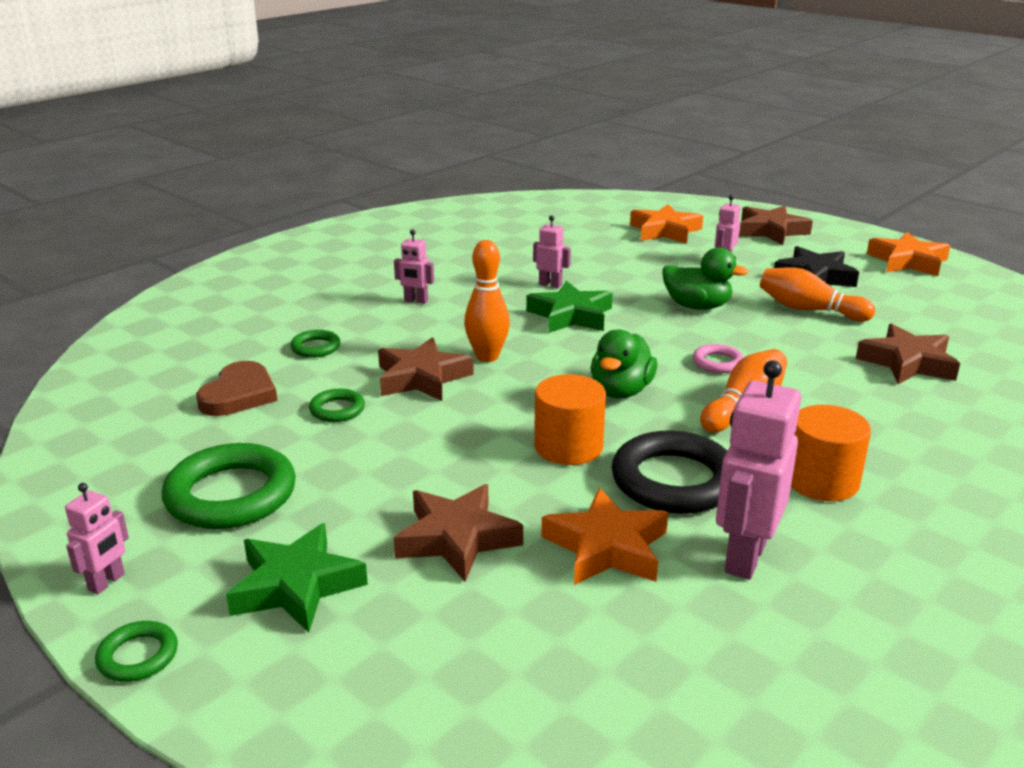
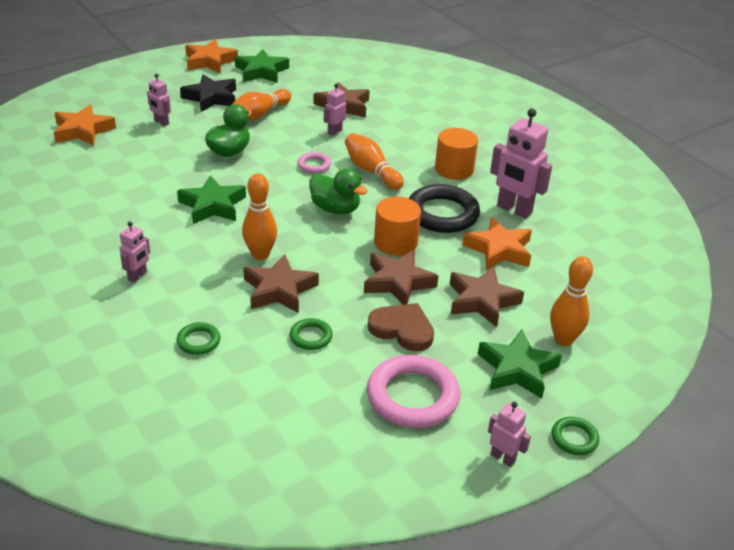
camera: 80 degrees left, 10 degrees up
(231, 494) = (412, 396): green ring -> pink ring
(239, 394) = (264, 390): brown heart -> brown heart (402, 329)
(380, 636) = (563, 340): none -> orange bowling pin
(550, 285) = (151, 204): pink robot -> pink robot (334, 131)
(771, 231) = (120, 90): brown star -> brown star (398, 282)
(928, 294) = (261, 71): none -> green star

